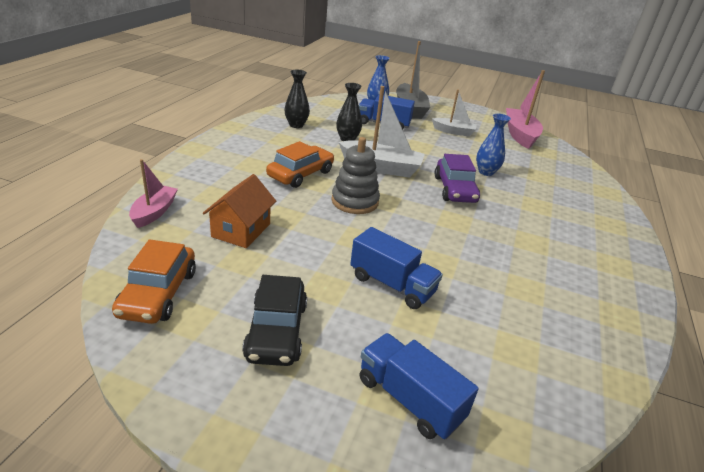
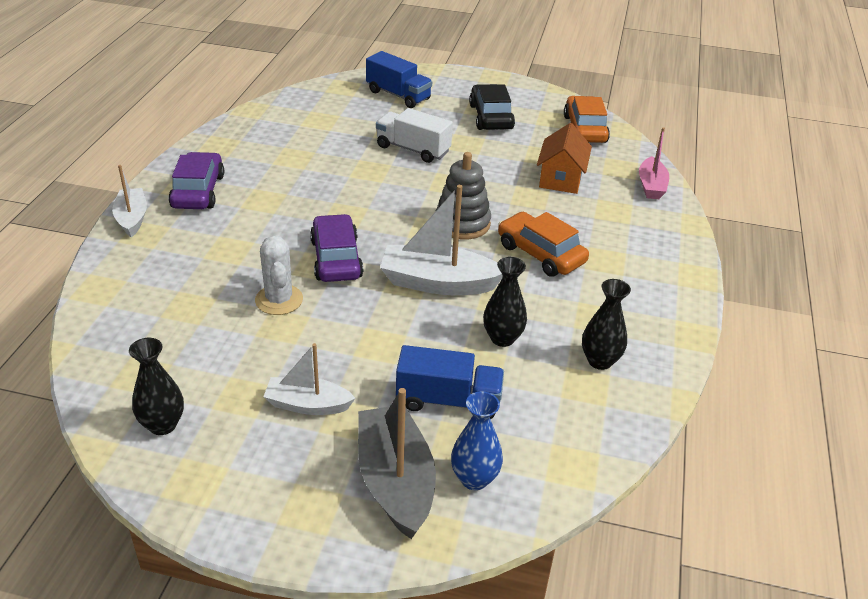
camera: 175 degrees right, 5 degrees up
(300, 174) = (540, 254): orange car -> orange car turned 105 degrees clockwise
(392, 285) = (413, 149): blue truck -> white truck
(486, 172) = (279, 300): blue vase -> white cactus
(520, 135) = (162, 425): pink boat -> black vase
(597, 257) = (198, 191): none -> purple car
(632, 238) = (132, 218): none -> white boat

